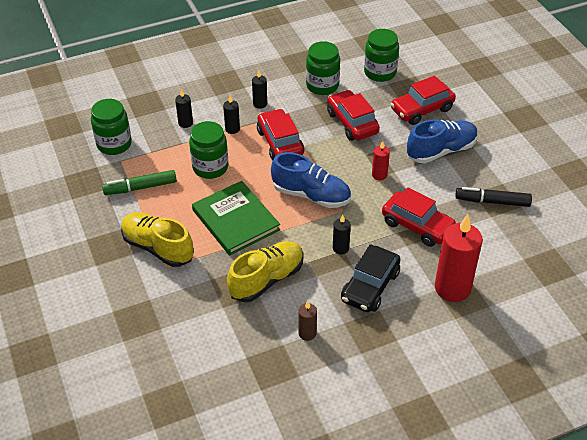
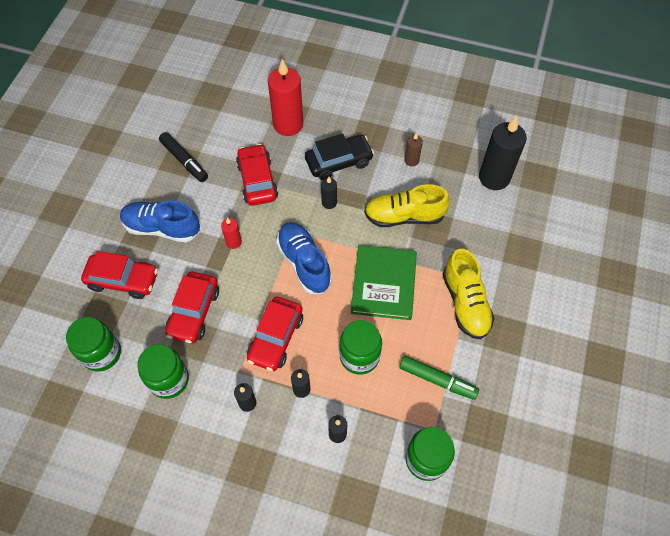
camera: 140 degrees left, 15 degrees up
(213, 371) = (494, 177): none -> black candle

